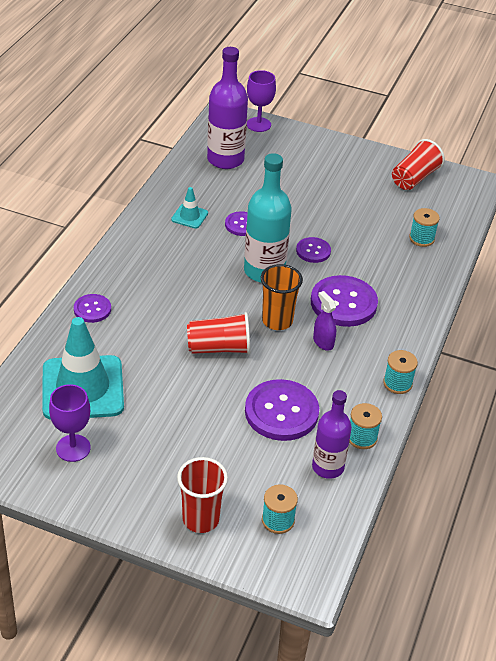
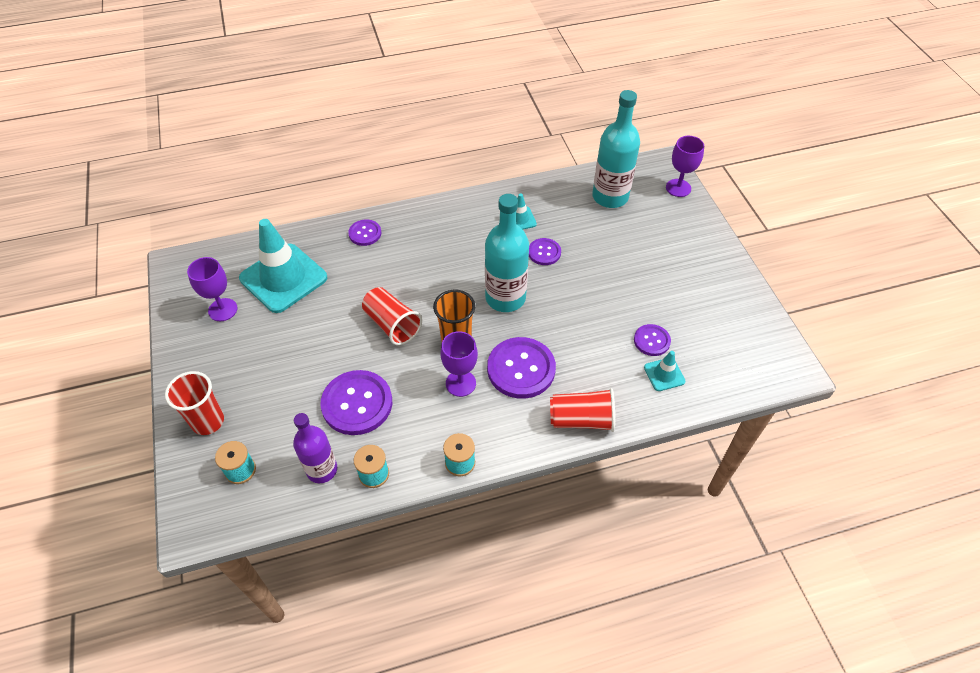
camera: 55 degrees right, 10 degrees up
(225, 159) = (610, 197): purple bottle -> turquoise bottle
(313, 251) = (563, 312): purple button -> purple button (651, 341)
(323, 342) = (460, 383): purple spray bottle -> purple goblet
(414, 178) = (741, 322): red cup -> red cup (581, 420)
(421, 238) = (664, 374): turquoise spool -> turquoise traffic cone

